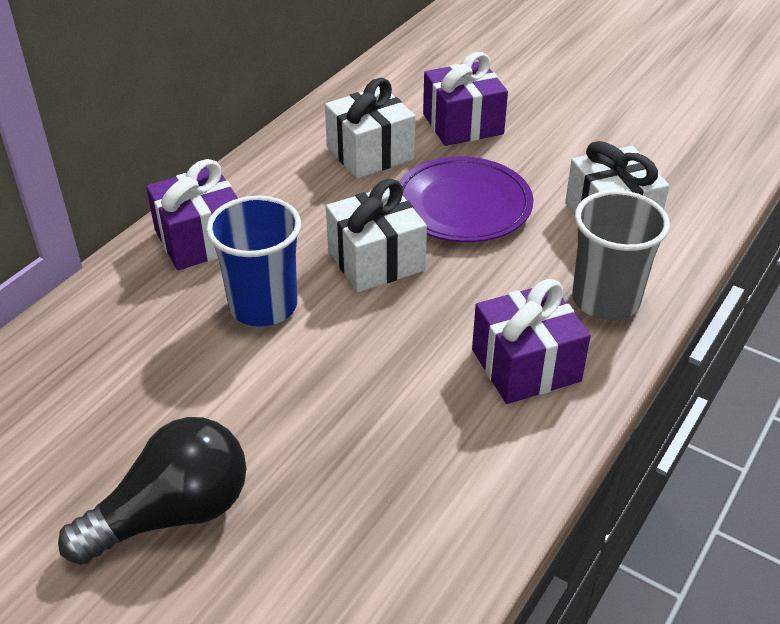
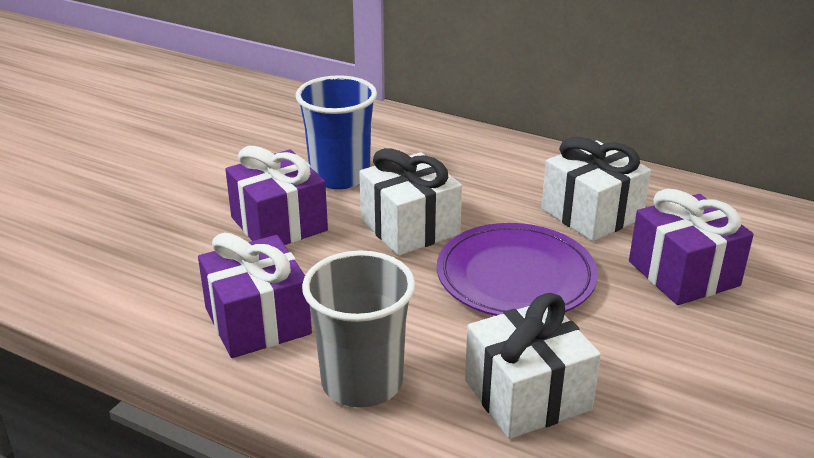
camera: 85 degrees right, 10 degrees down
(173, 513) = (124, 163): black light bulb -> none
(200, 239) = (424, 140): purple gift -> purple gift (279, 224)

